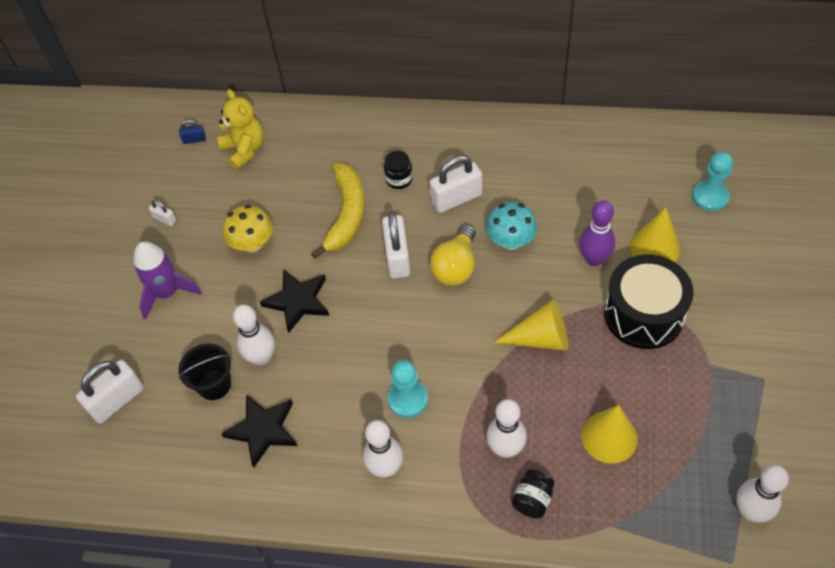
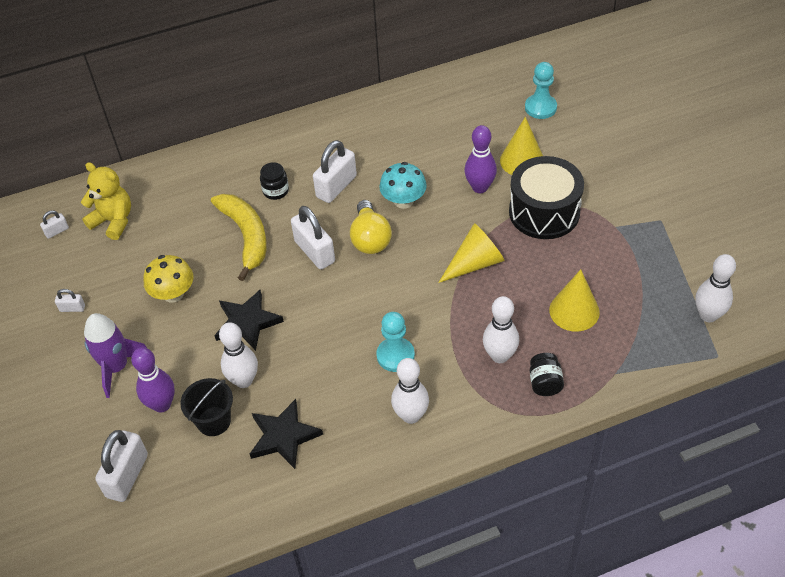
camera: 30 degrees left, 5 degrees down
(182, 347) = (162, 404): none -> purple bowling pin
(194, 139) = (57, 231): blue padlock -> white padlock

